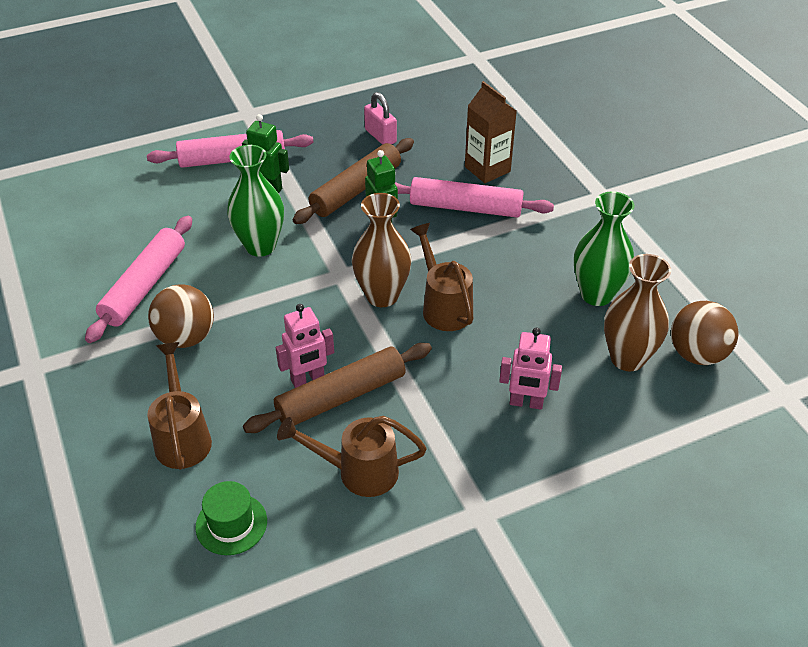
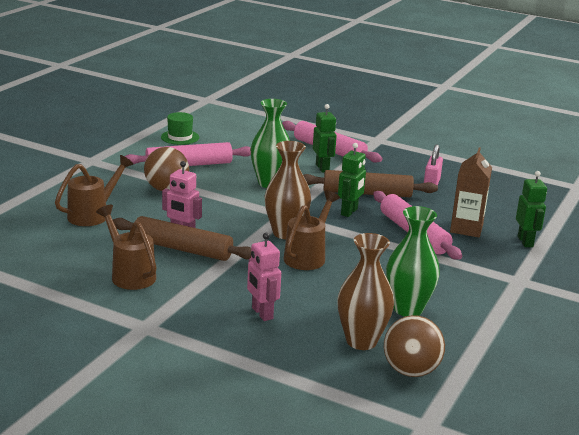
camera: 50 degrees right, 20 degrees down
(231, 524) = (47, 250): green hat -> green hat (180, 137)
(542, 149) = (525, 242): none -> green robot

